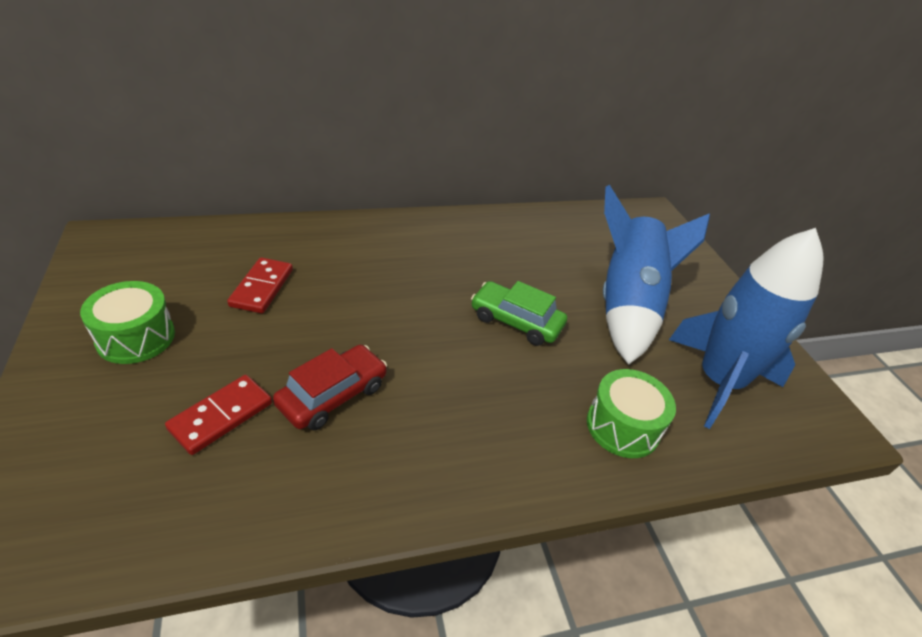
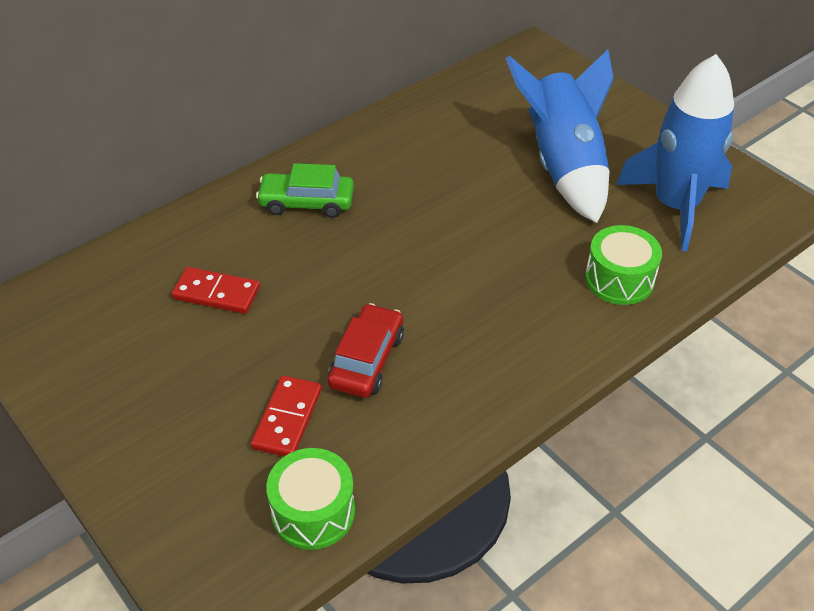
camera: 20 degrees left, 5 degrees up
(136, 337) = (144, 390): green drum -> green drum (313, 512)
(262, 287) = (216, 293): red domino -> red domino turned 60 degrees counterclockwise
(516, 321) = (475, 224): green car -> green car (307, 202)

